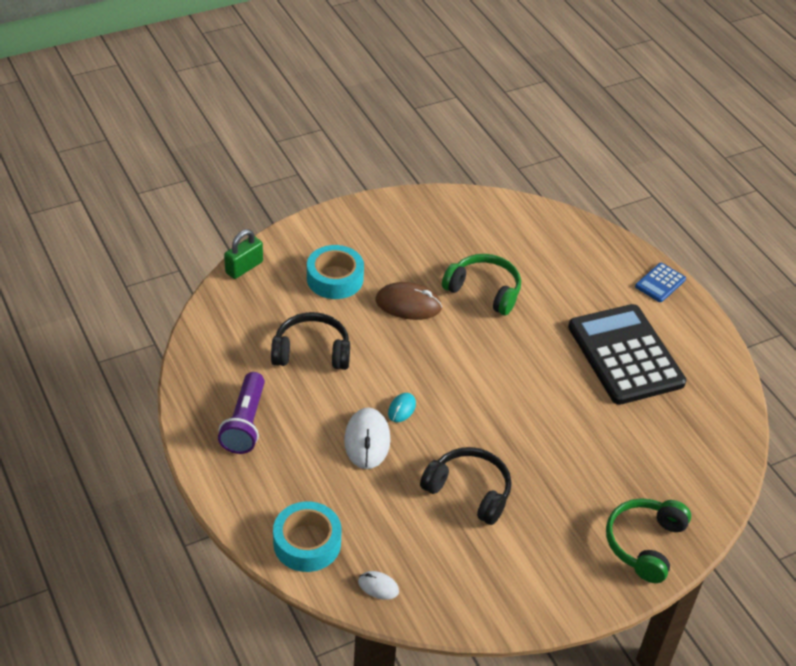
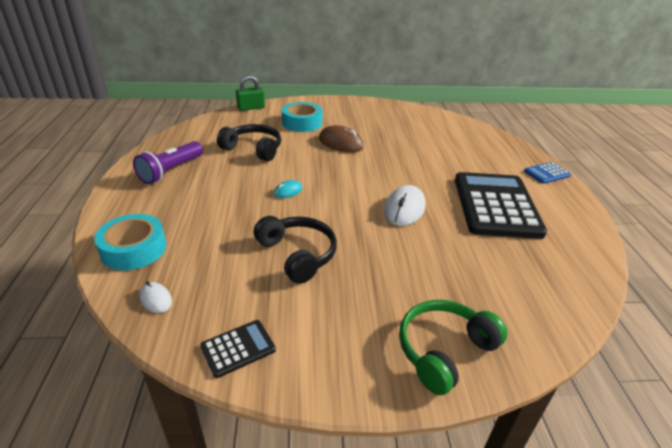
camera: 25 degrees right, 10 degrees down
(367, 440) = (245, 201): white mouse -> white mouse (404, 209)
(484, 291) = (401, 148): green headphones -> none
(485, 603) = (238, 348): none -> black calculator

